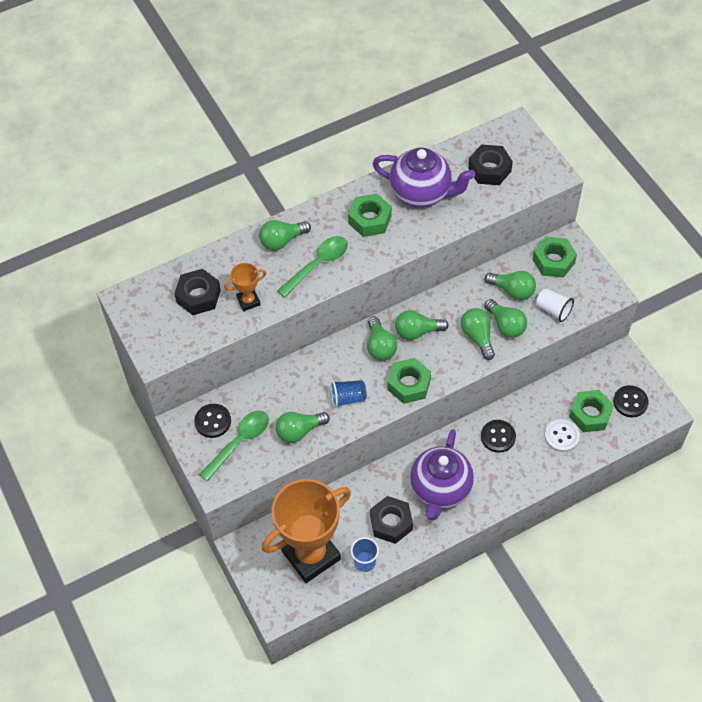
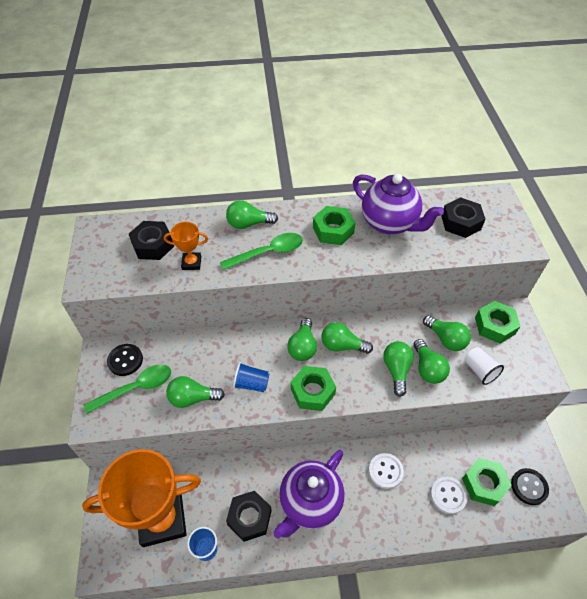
camera: 20 degrees right, 5 degrees down
(498, 437) = (385, 471): black button -> white button

